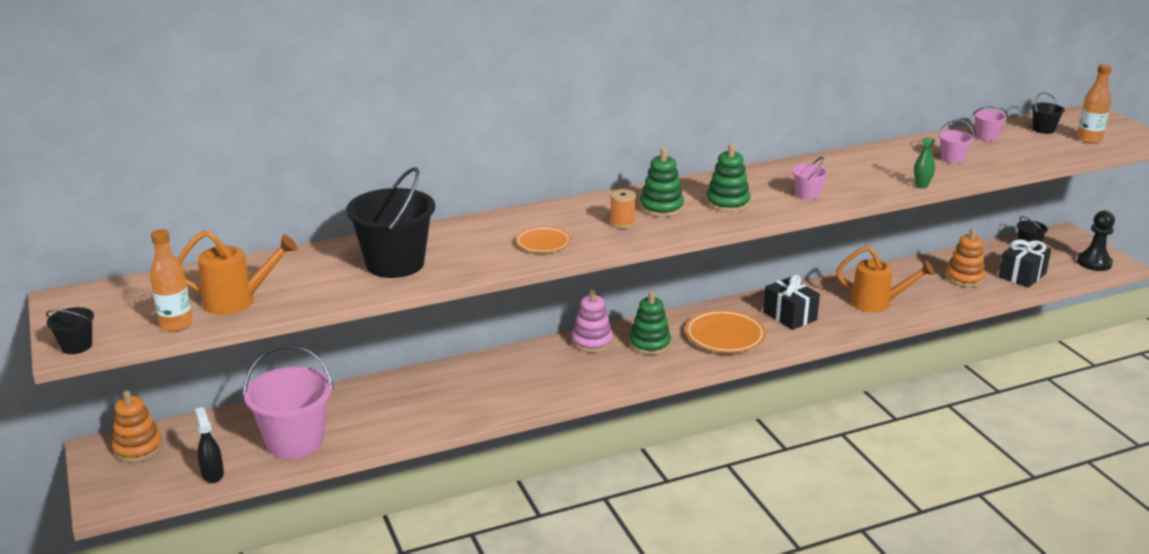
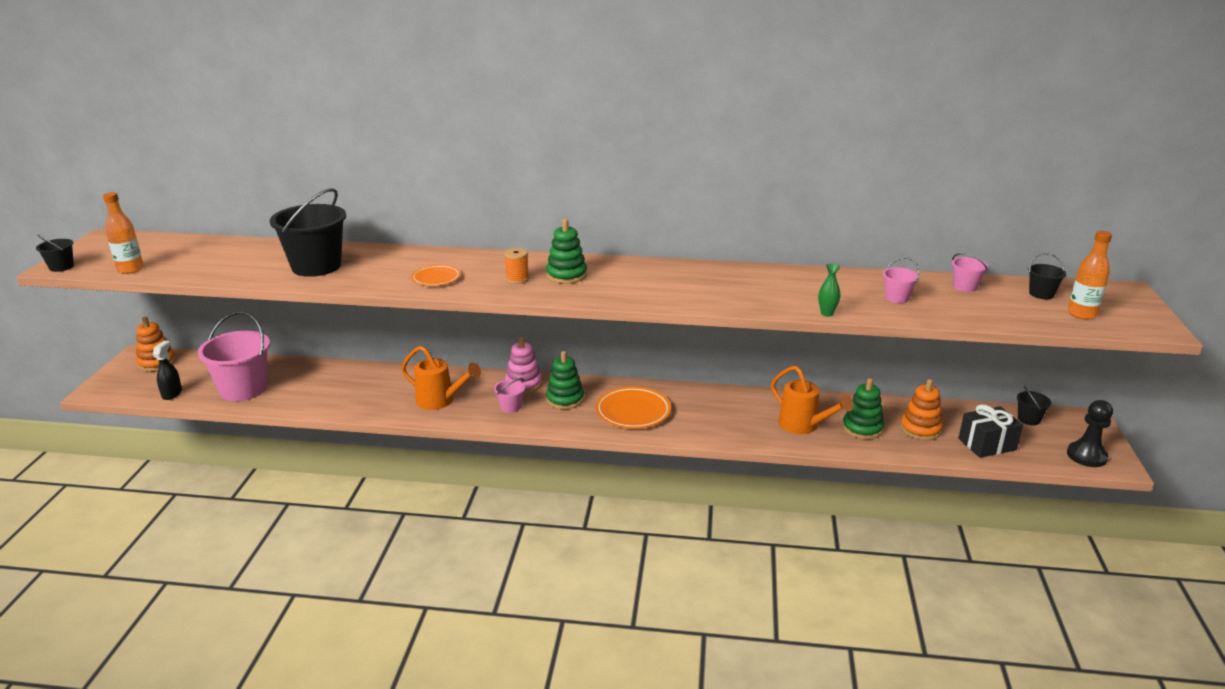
camera: 30 degrees right, 0 degrees up
(237, 301) = (186, 264): orange watering can -> orange watering can (440, 401)
(727, 203) = (626, 284): green stacking toy -> green stacking toy (862, 428)
(790, 316) = (709, 412): black gift -> none
(807, 194) = (706, 295): pink bucket -> pink bucket (510, 407)

